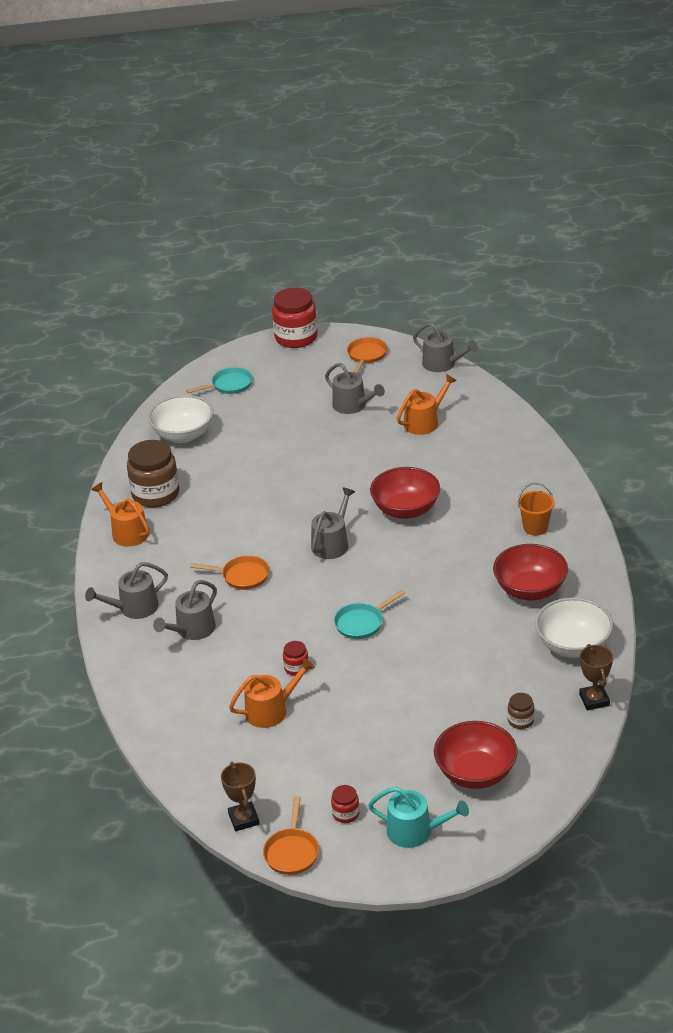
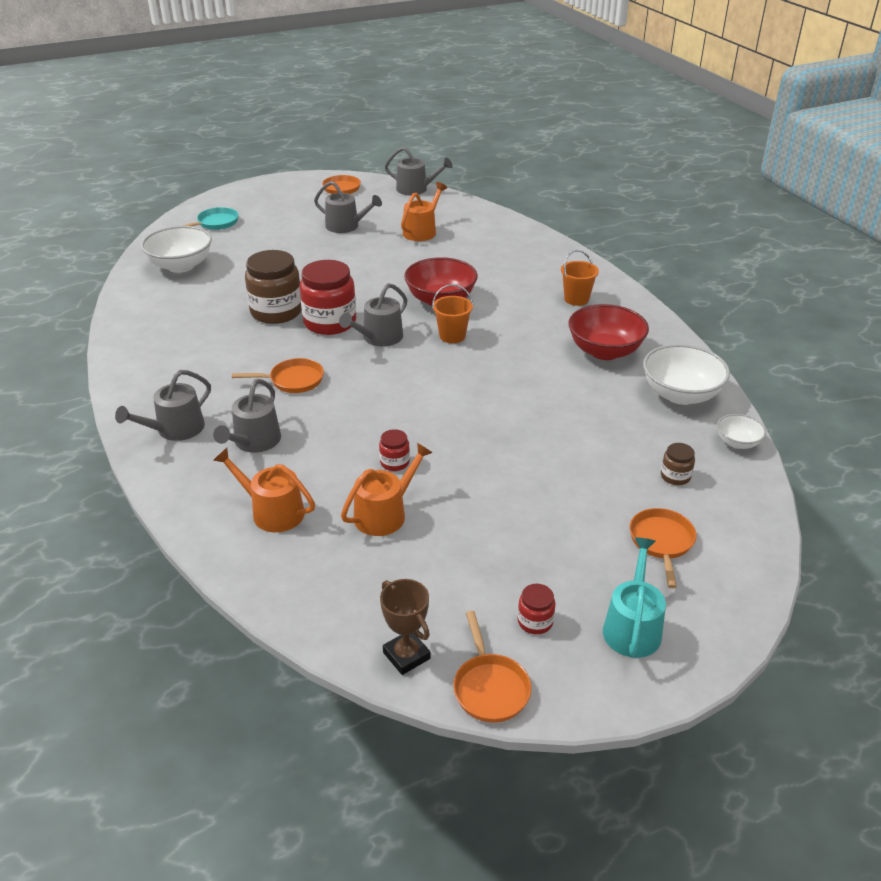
camera: 20 degrees left, 0 degrees up
(127, 532) = (144, 357): orange watering can -> orange watering can (272, 511)
(155, 494) = (167, 318): brown jar -> brown jar (276, 312)
(296, 337) = (268, 184): red jar -> red jar (330, 322)
(332, 543) = (379, 338): grey watering can -> grey watering can turned 150 degrees counterclockwise
(362, 623) = (447, 406): turquoise pan -> none
(398, 551) = (452, 336): none -> orange bucket
(415, 831) = (632, 627): turquoise watering can -> turquoise watering can turned 75 degrees counterclockwise
(475, 773) = (661, 542): red bowl -> orange pan
(594, 700) = (737, 442): brown trophy -> white bowl

